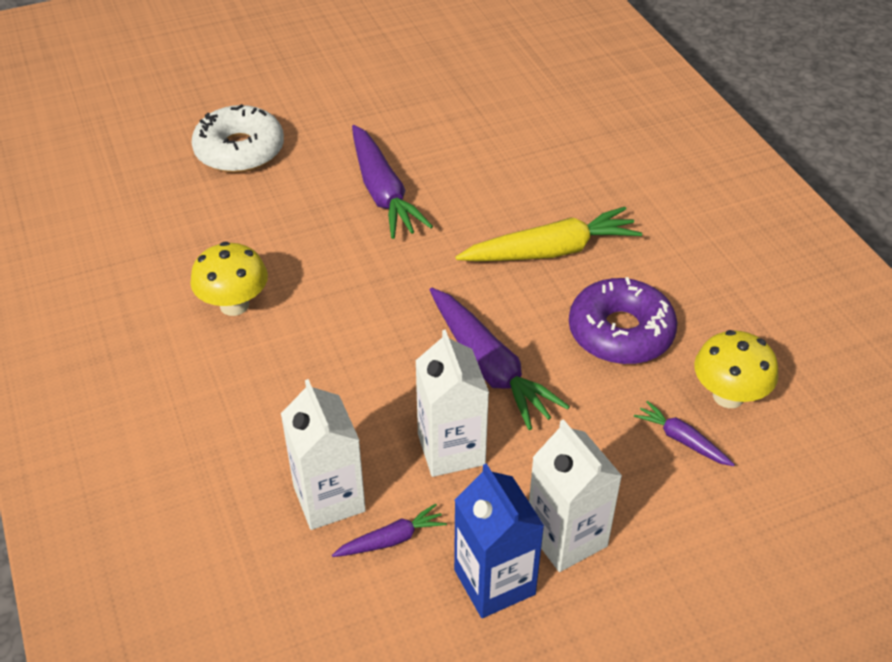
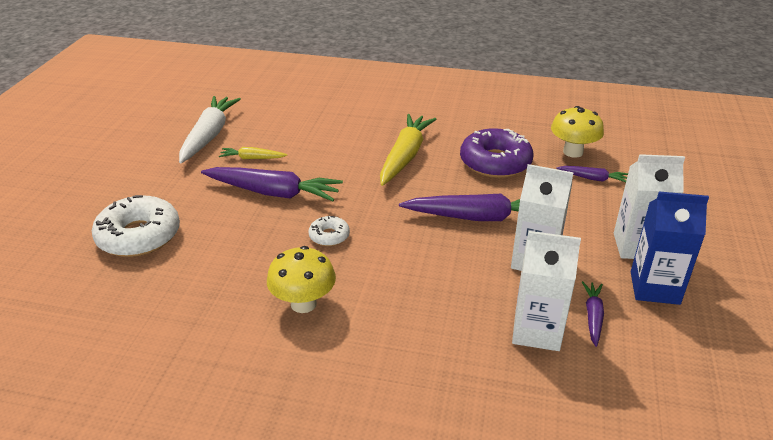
camera: 55 degrees left, 10 degrees down
(349, 268) = (329, 236): none -> white donut
(426, 145) = (252, 158): none -> yellow carrot
(435, 94) = (209, 136): none -> white carrot
(682, 440) = (593, 178): purple carrot -> purple carrot turned 150 degrees counterclockwise

